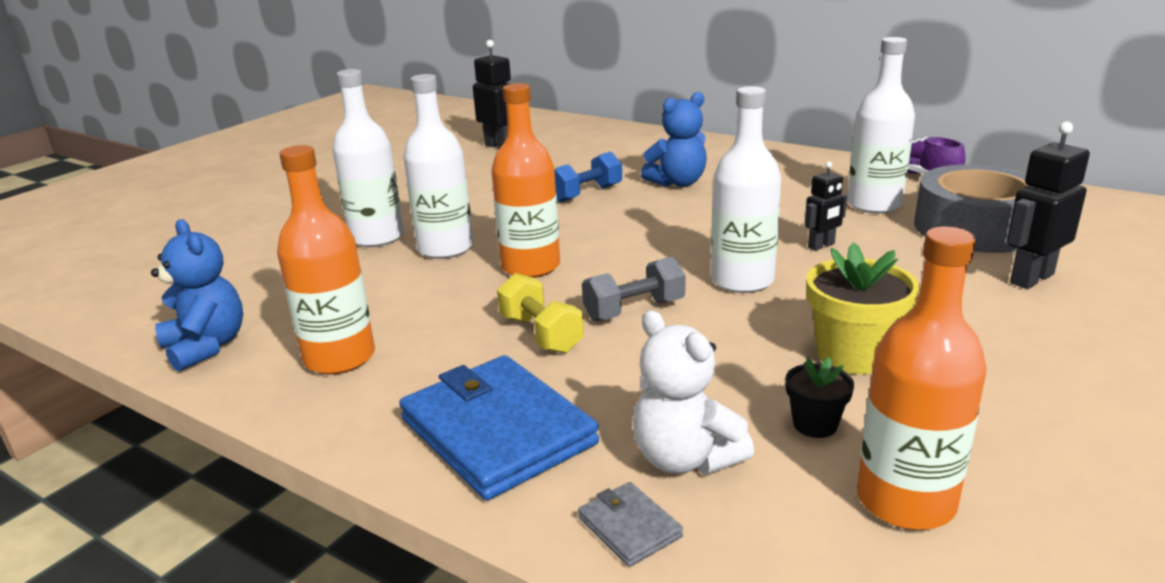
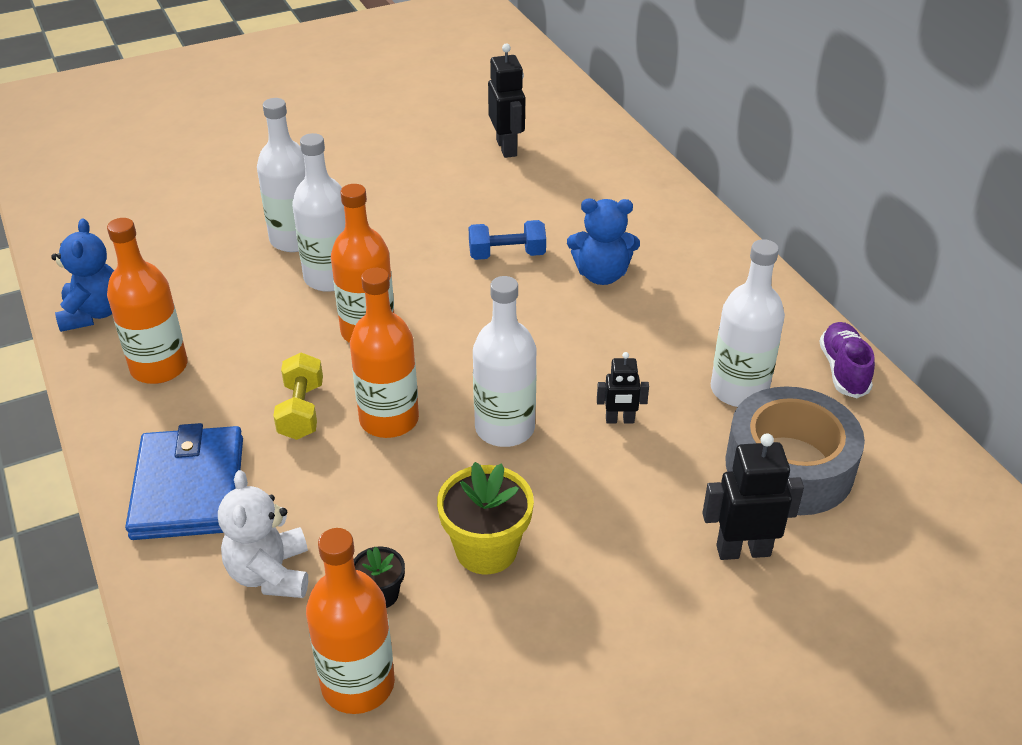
camera: 30 degrees right, 15 degrees up
(629, 527) = (185, 605): grey wallet -> none
(634, 310) = (389, 419): grey dumbbell -> orange bottle

